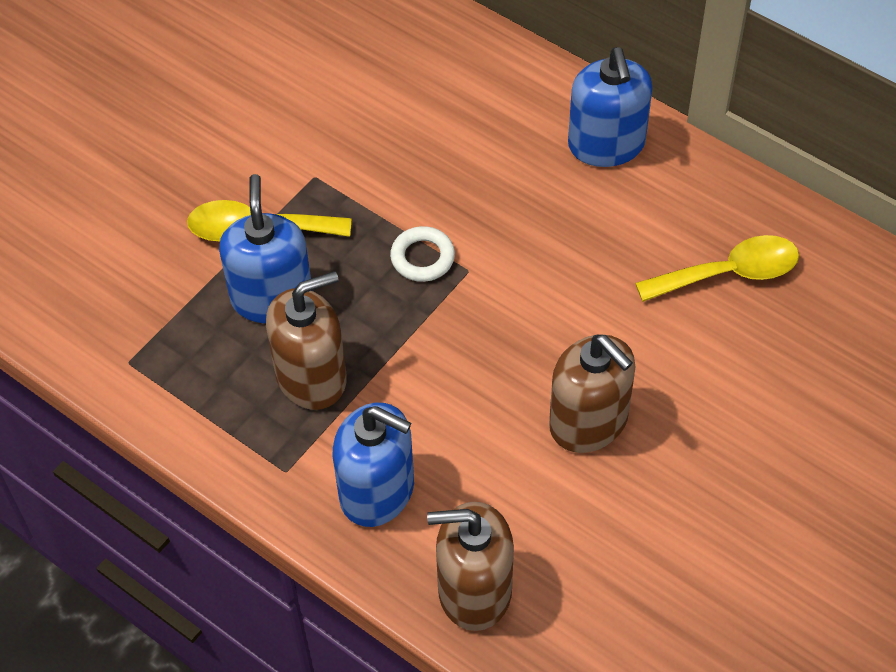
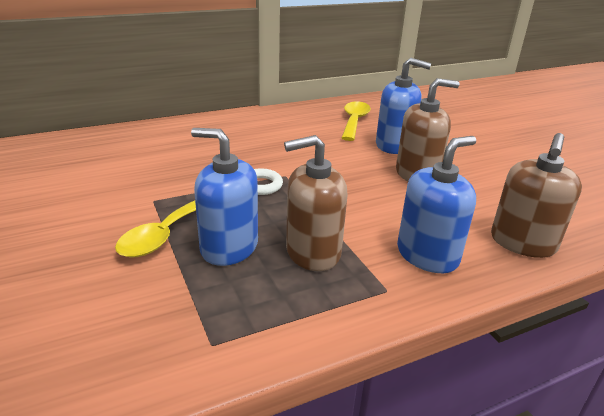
camera: 65 degrees left, 25 degrees down
(311, 377) = (312, 252): brown soap dispenser -> brown soap dispenser turned 105 degrees counterclockwise
(606, 145) = (249, 122): blue soap dispenser -> blue soap dispenser (394, 145)

